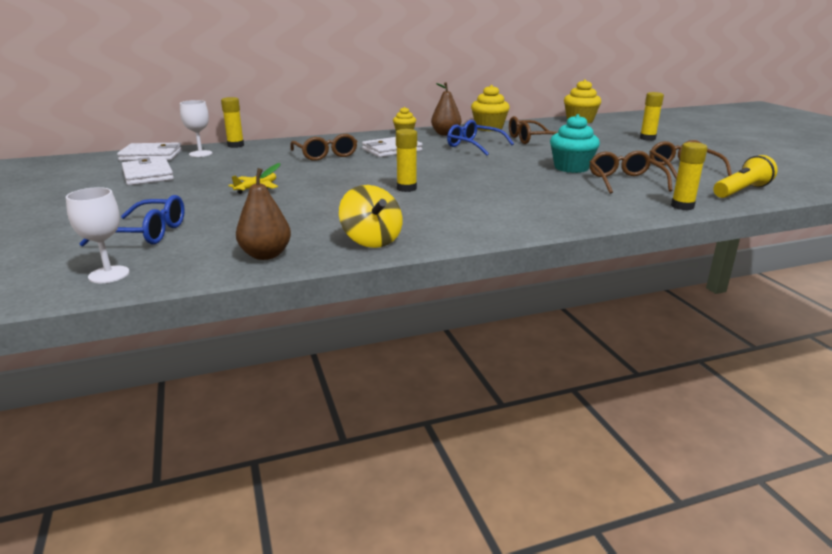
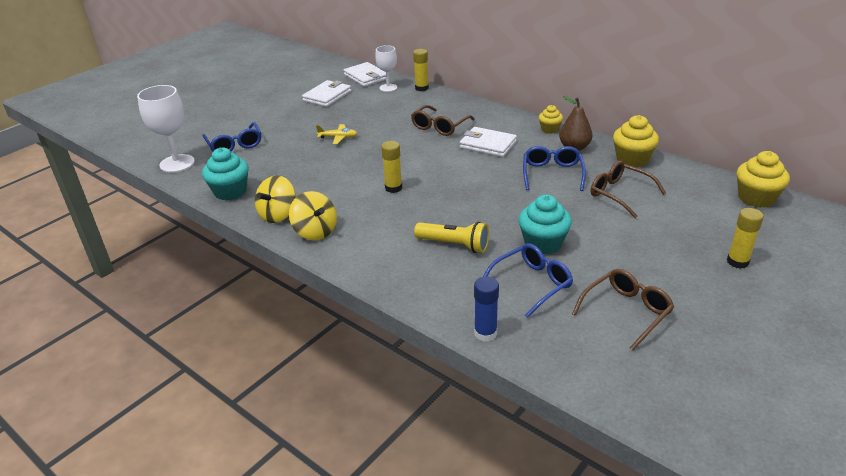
camera: 60 degrees right, 10 degrees up
(109, 274) = (177, 163): white goblet -> white goblet, size x1.60
(266, 255) = (230, 191): brown pear -> turquoise cupcake
(437, 231) = (315, 231): none -> yellow spinning top
(625, 182) = (531, 284): brown glasses -> blue glasses
(682, 206) = (485, 333): yellow glue stick -> blue glue stick
(741, 191) = (582, 365): yellow flashlight -> yellow flashlight (454, 245)

